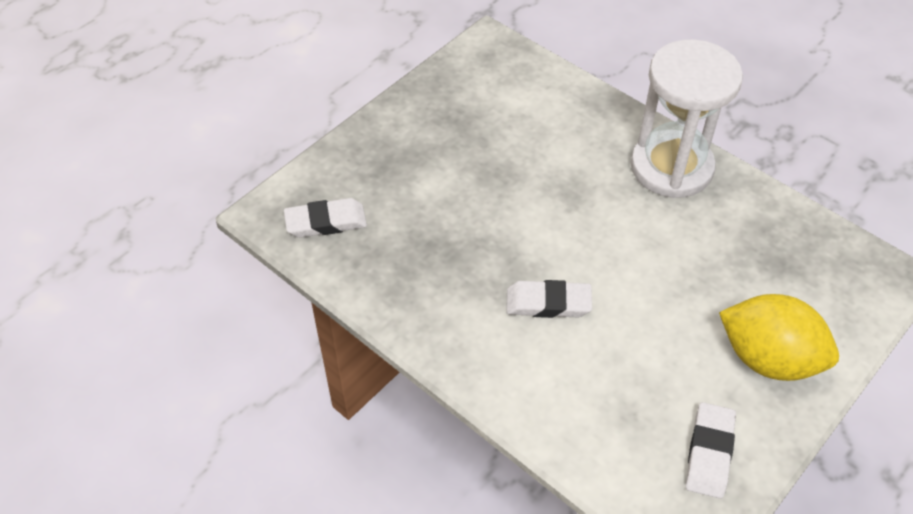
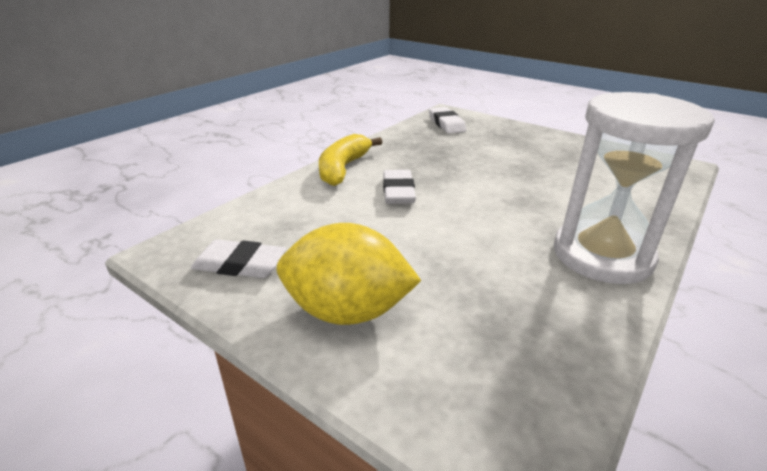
camera: 85 degrees right, 20 degrees down
(479, 359) = (343, 168): none -> yellow banana
(768, 359) = (347, 311): yellow lemon -> yellow lemon turned 75 degrees clockwise

